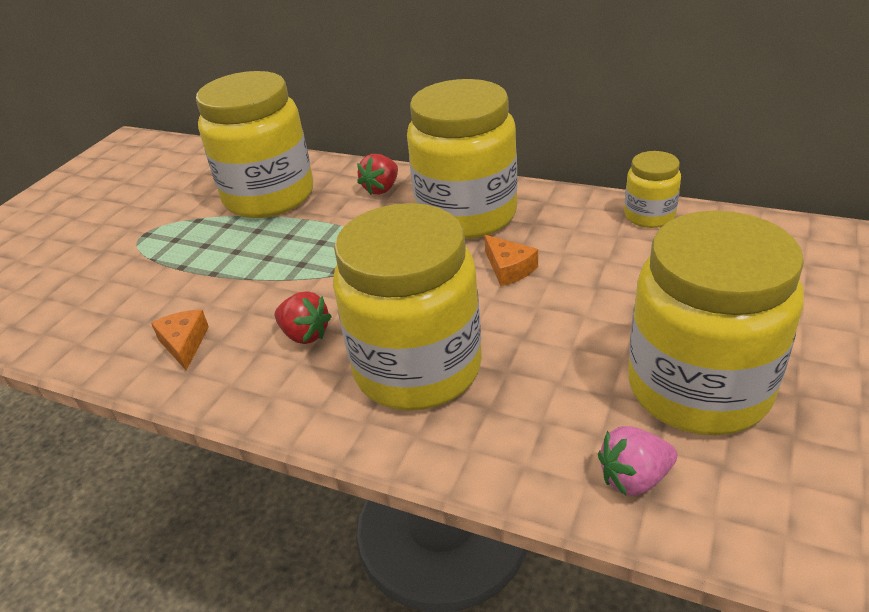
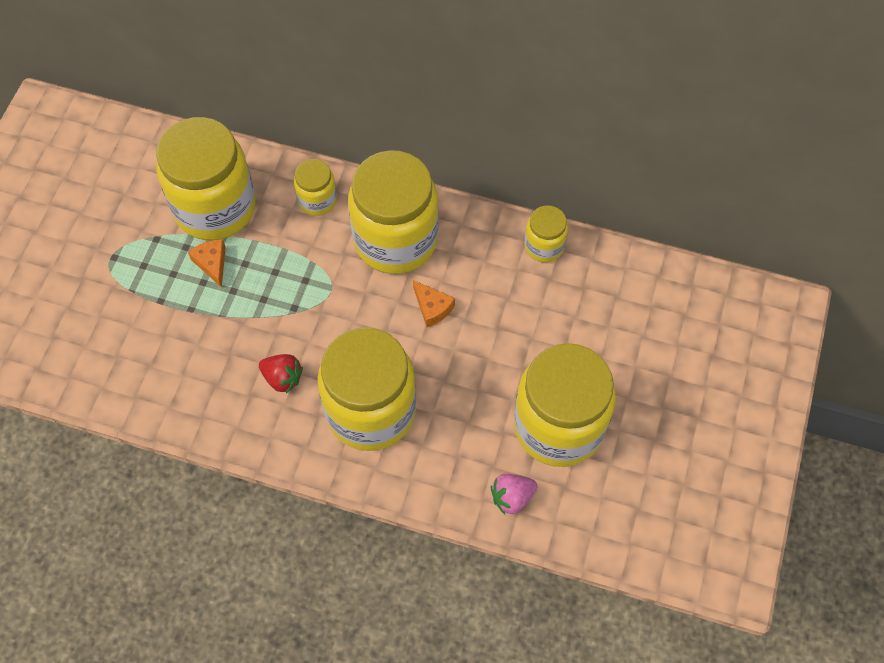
camera: 10 degrees left, 25 degrees up
(184, 344) = (190, 388): orange cheese -> orange cheese (212, 263)
(381, 189) = (317, 200): red strawberry -> yellow jar

